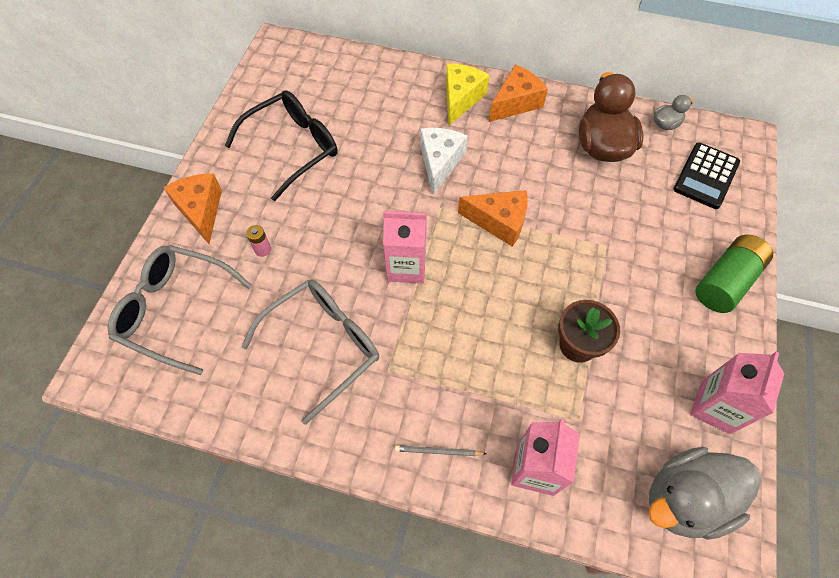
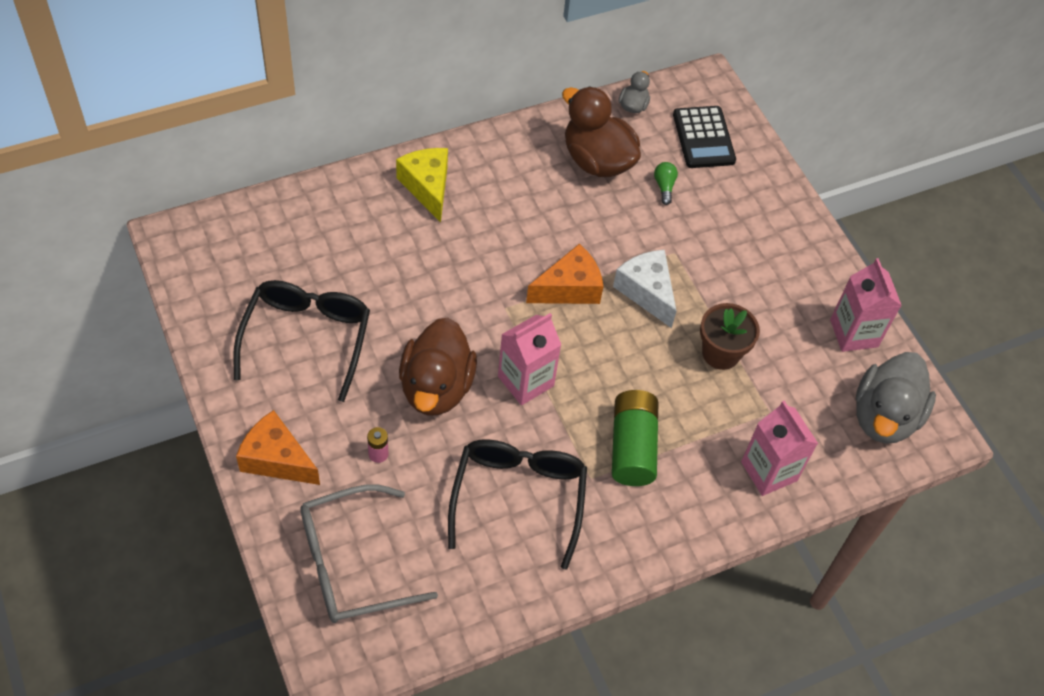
camera: 45 degrees left, 5 degrees down
(323, 345) = (518, 497): grey glasses -> black glasses
(342, 231) = (436, 387): none -> brown duck
(438, 451) = (688, 512): grey pencil -> none
(439, 162) = (466, 265): white cheese -> white cheese (646, 292)
(515, 103) = (483, 161): orange cheese -> none
(640, 193) = (664, 186): none -> green light bulb
(725, 281) = (787, 225): green battery -> green battery (632, 447)

